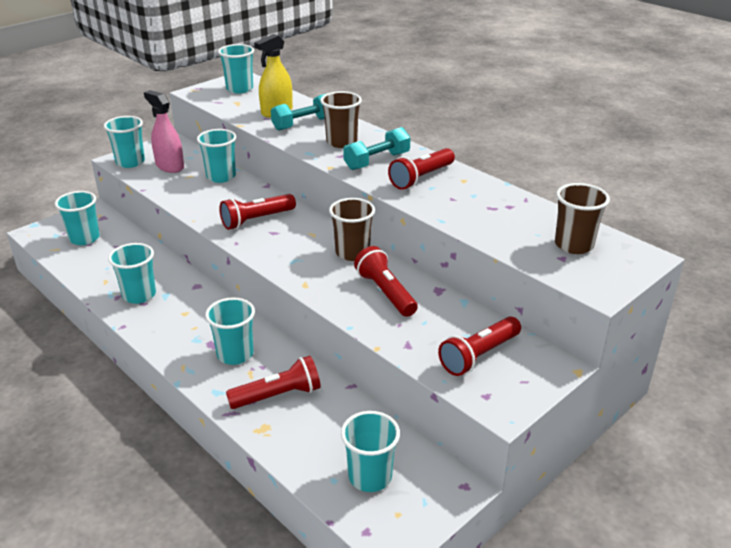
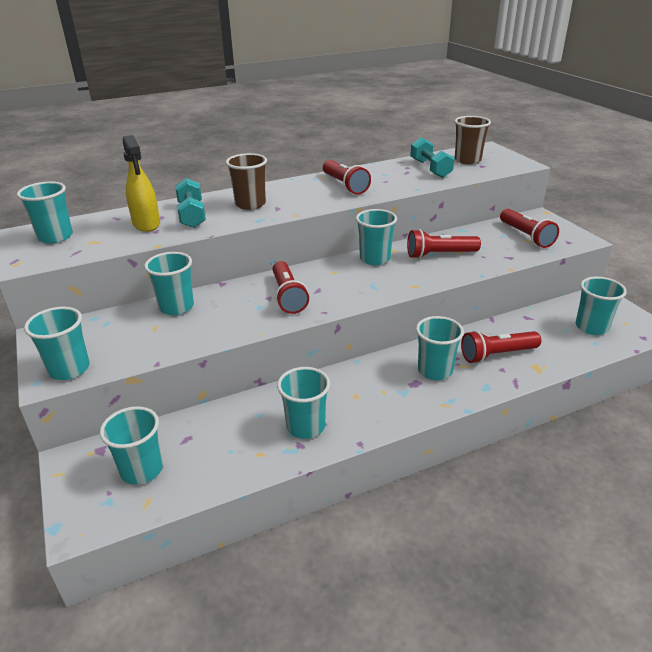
camera: 70 degrees left, 0 degrees up
(170, 166) = (115, 339): pink spray bottle -> none
(278, 395) = (497, 354): red flashlight -> red flashlight turned 105 degrees counterclockwise
(352, 252) = (375, 259): brown cup -> turquoise cup
(377, 161) = (301, 196): turquoise dumbbell -> turquoise dumbbell (430, 169)

